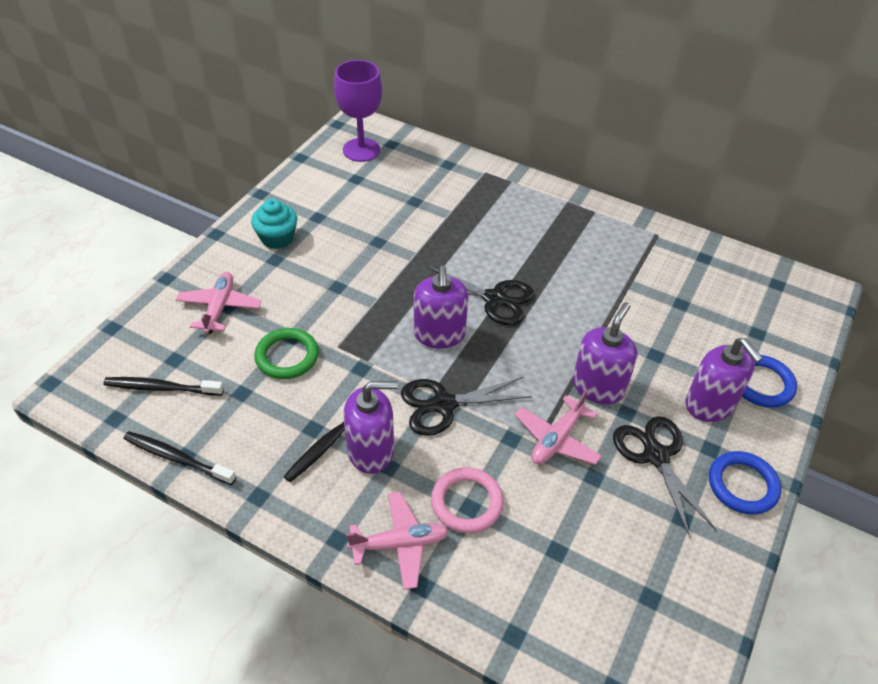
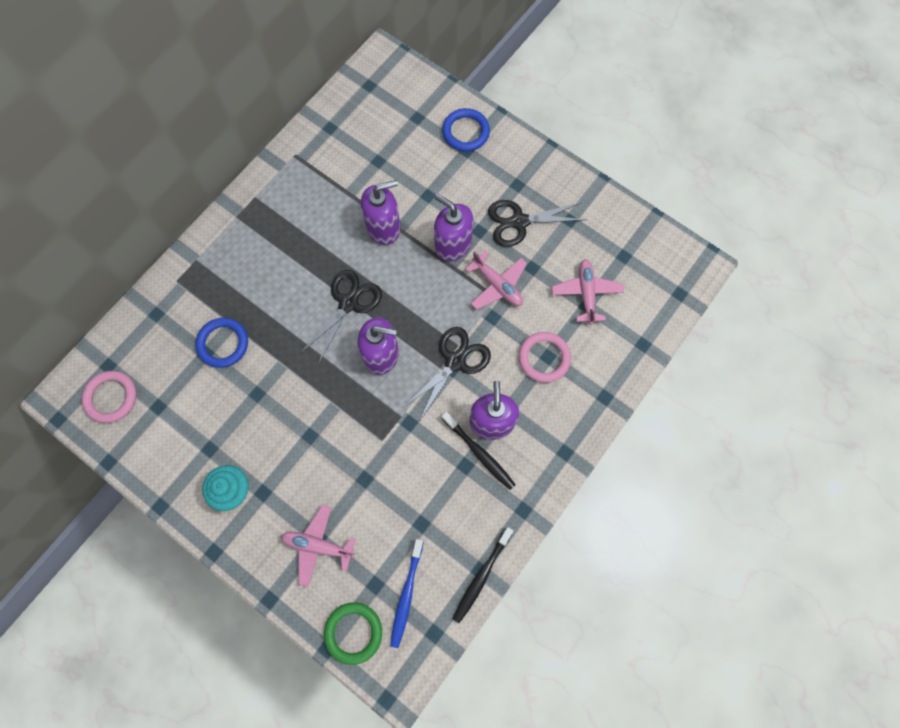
camera: 80 degrees left, 25 degrees up
(161, 388) = (406, 595): black toothbrush -> blue toothbrush
(287, 356) = (387, 484): green ring -> green ring (353, 632)
(361, 150) = (111, 397): purple goblet -> pink ring
(400, 544) = (572, 409): pink plane -> pink plane (586, 293)
(443, 405) = (455, 361): black scissors -> black scissors turned 135 degrees counterclockwise
(710, 404) = (479, 172): purple soap dispenser -> purple soap dispenser (383, 227)
(742, 485) = (548, 174): blue ring -> blue ring (223, 343)

